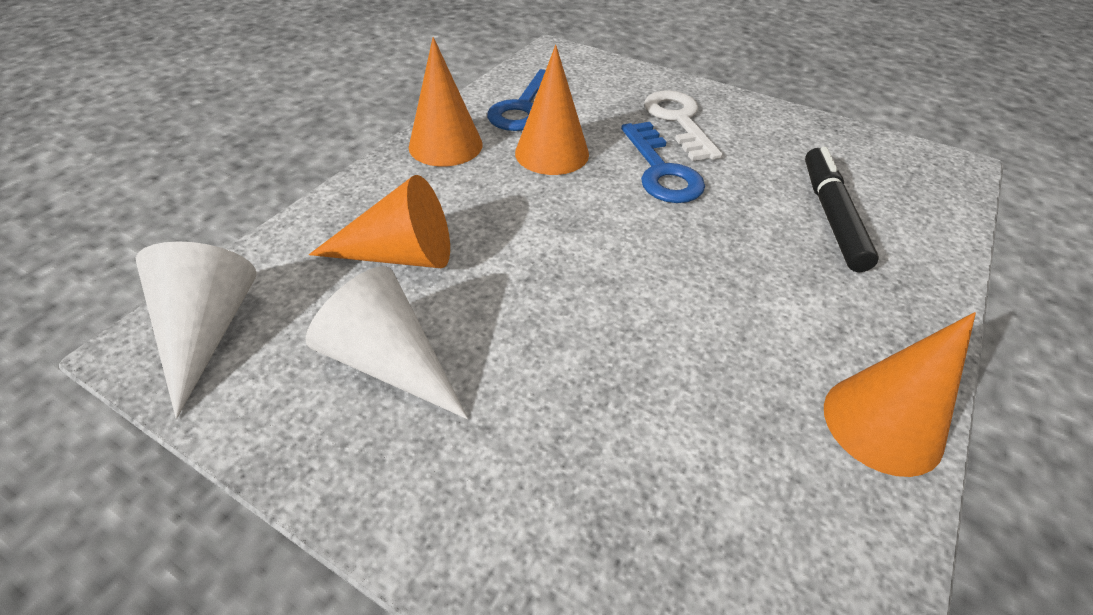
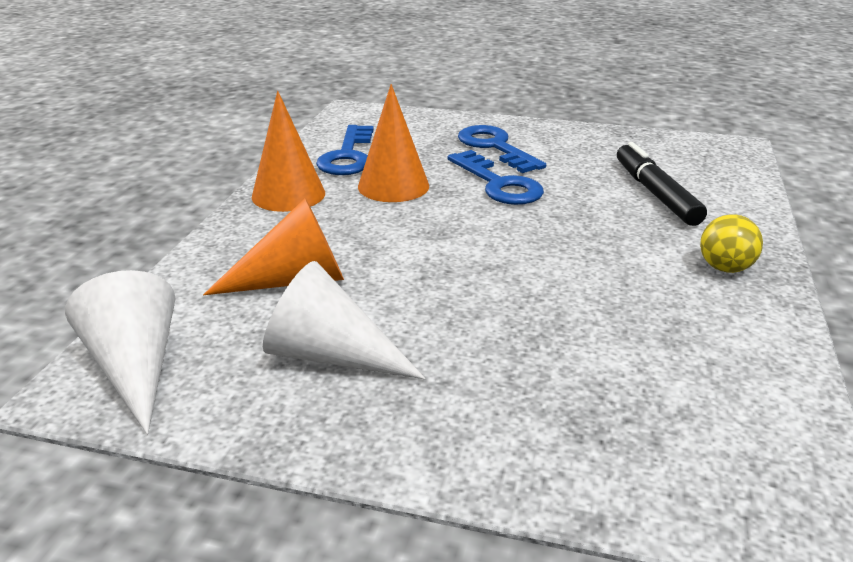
camera: 15 degrees left, 15 degrees down
(679, 121) = (495, 147): white key -> blue key
(870, 341) = (725, 268): none -> yellow ball
(882, 424) = (758, 316): orange cone -> none

